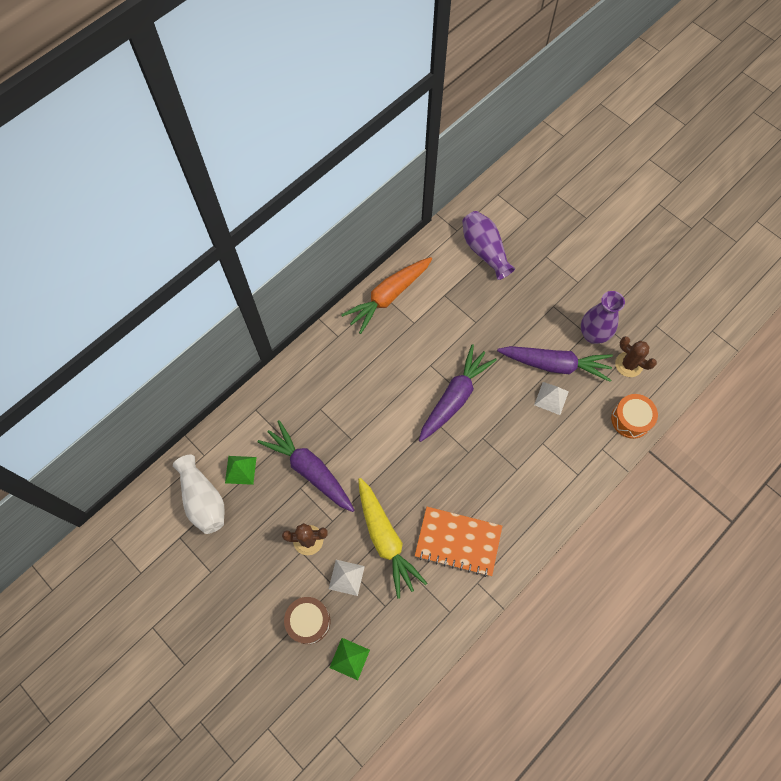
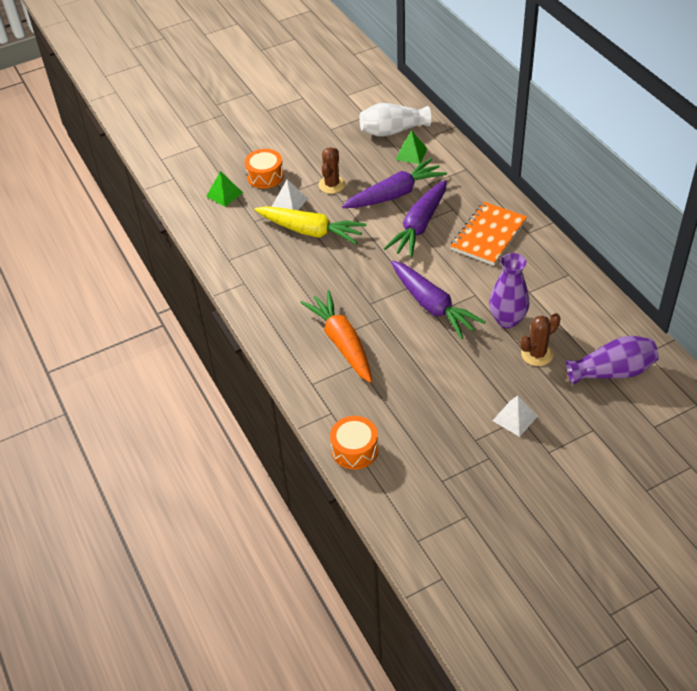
camera: 110 degrees right, 20 degrees down
(308, 621) = (265, 176): brown drum -> orange drum
(385, 539) = (311, 231): yellow carrot -> yellow carrot turned 150 degrees counterclockwise
(388, 297) = (567, 277): orange carrot -> orange carrot (342, 342)
(458, 541) = (286, 278): orange notebook -> orange notebook (488, 235)
(551, 398) = (405, 385): white pyramid -> white pyramid (515, 418)
(555, 365) = (444, 399): purple carrot -> purple carrot (419, 226)
(593, 335) = (472, 446): purple vase -> purple vase (507, 320)
(628, 364) = (422, 469): brown cactus -> brown cactus (537, 354)

